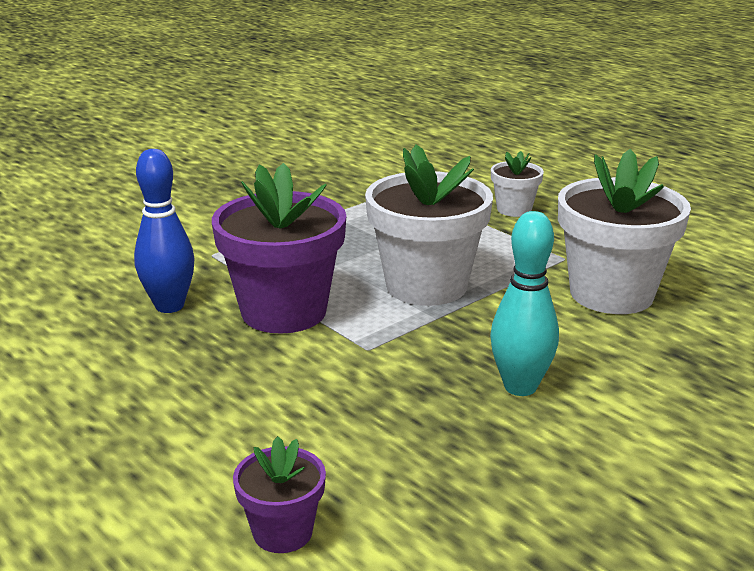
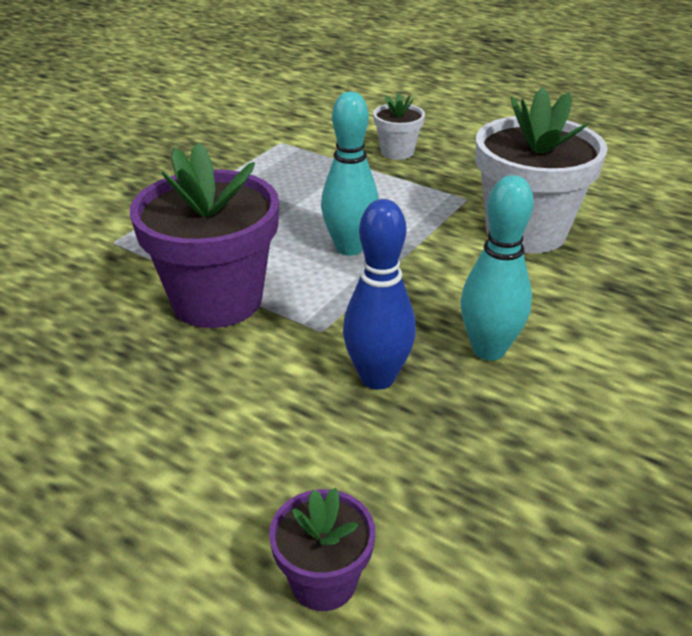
camera: 15 degrees left, 10 degrees up
(169, 306) = (90, 312): blue bowling pin -> blue bowling pin (377, 378)
(426, 286) = (349, 248): white flower pot -> turquoise bowling pin

